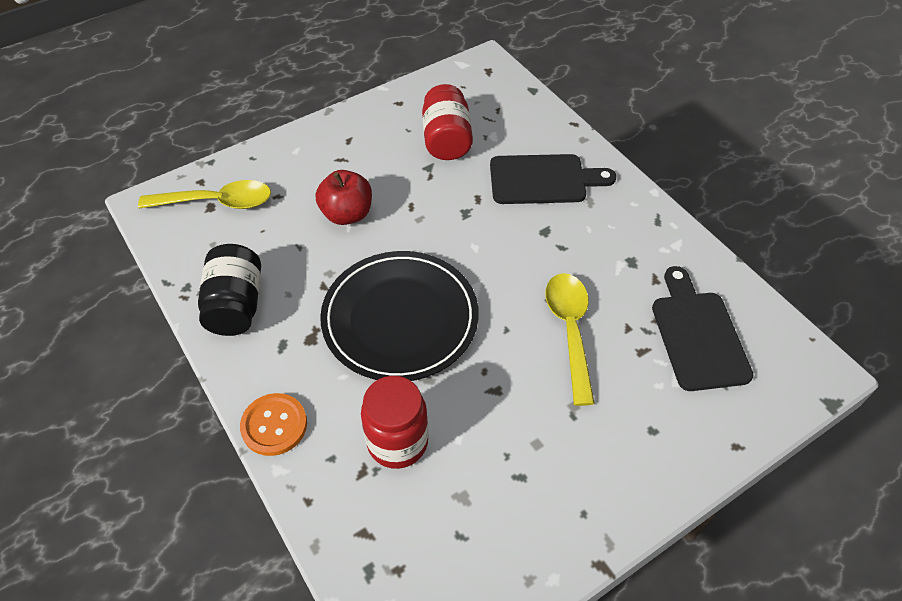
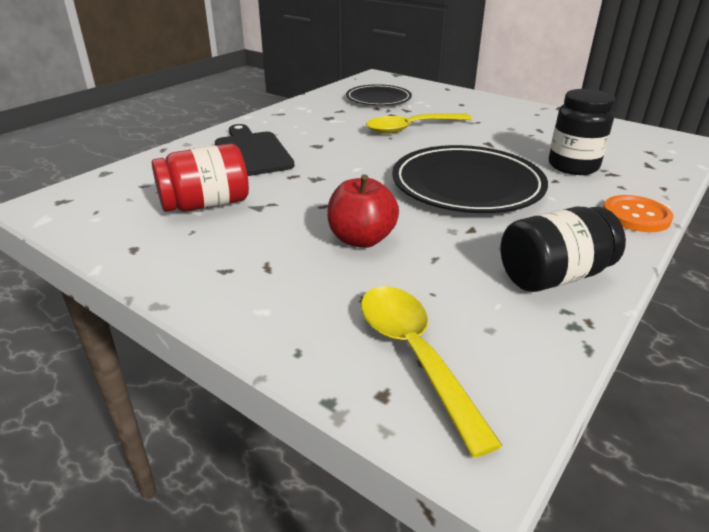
camera: 110 degrees left, 20 degrees down
(397, 442) = (573, 166): red jar -> black jar
(697, 335) = (378, 99): black cutting board -> black plate

